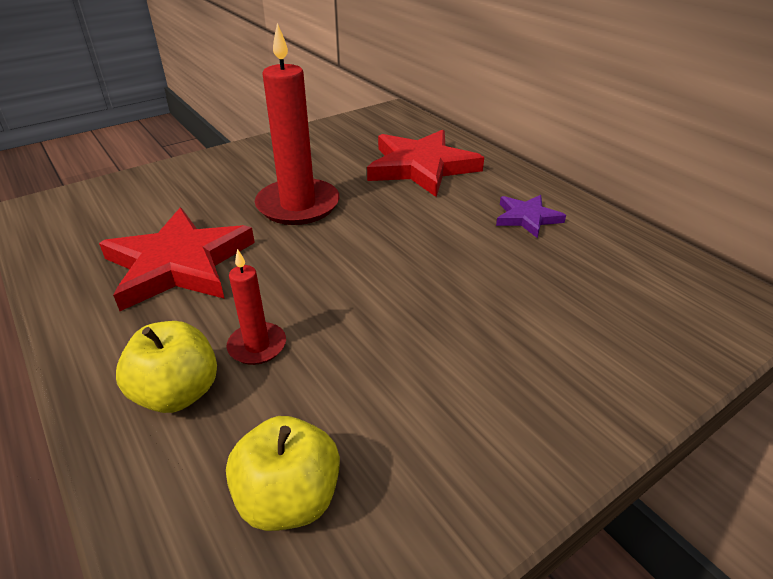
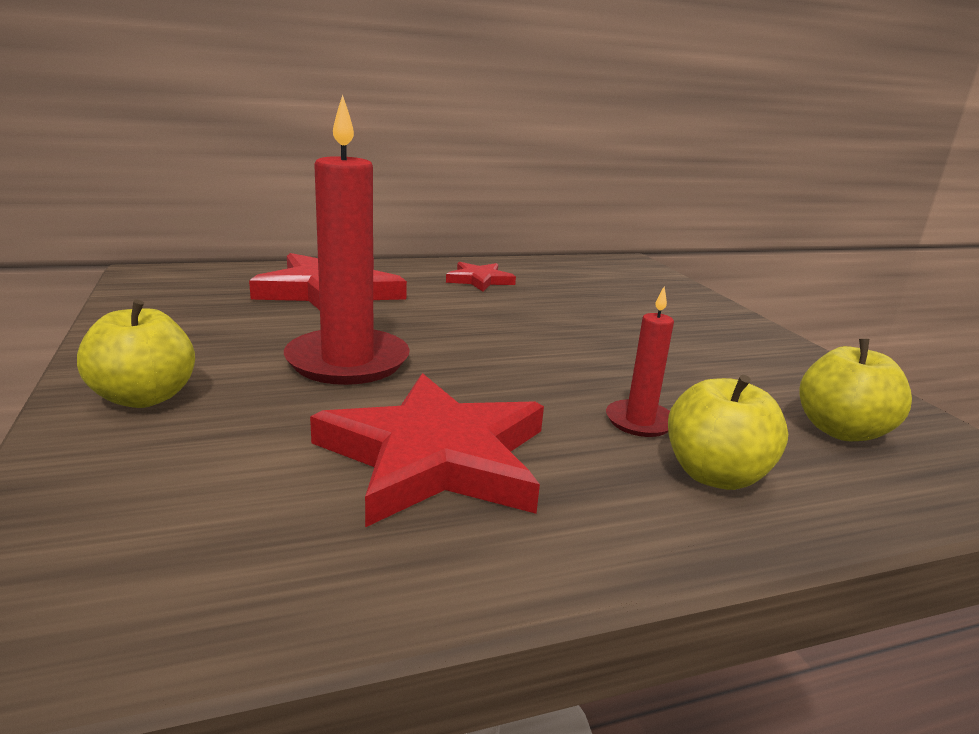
camera: 75 degrees left, 15 degrees down
(221, 168) = (144, 397): none -> yellow apple
(527, 218) = (479, 280): purple star -> red star

